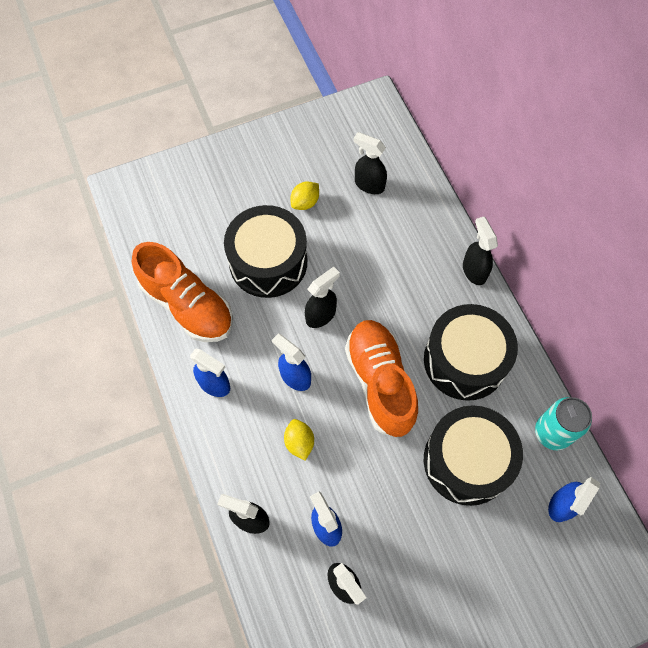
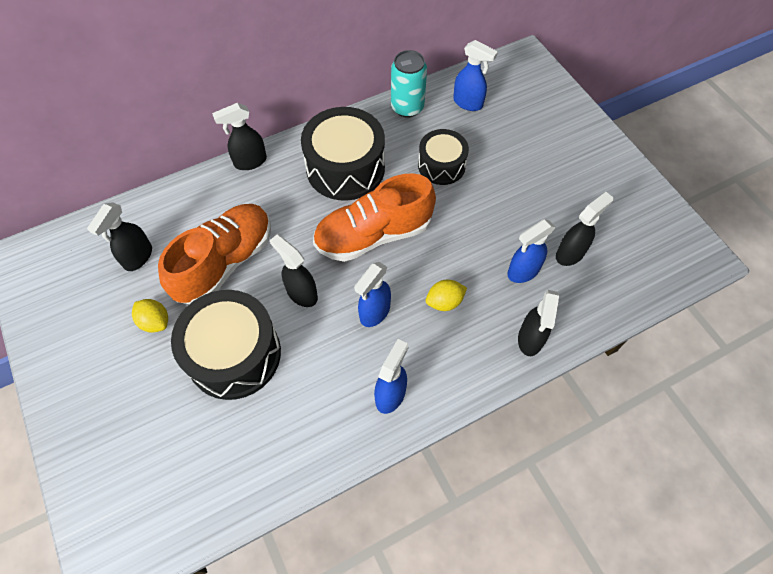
camera: 95 degrees left, 5 degrees down
(187, 305) = (291, 441): orange shoe -> orange shoe (225, 262)
(467, 461) = (441, 165): black drum -> black drum, size x0.61

